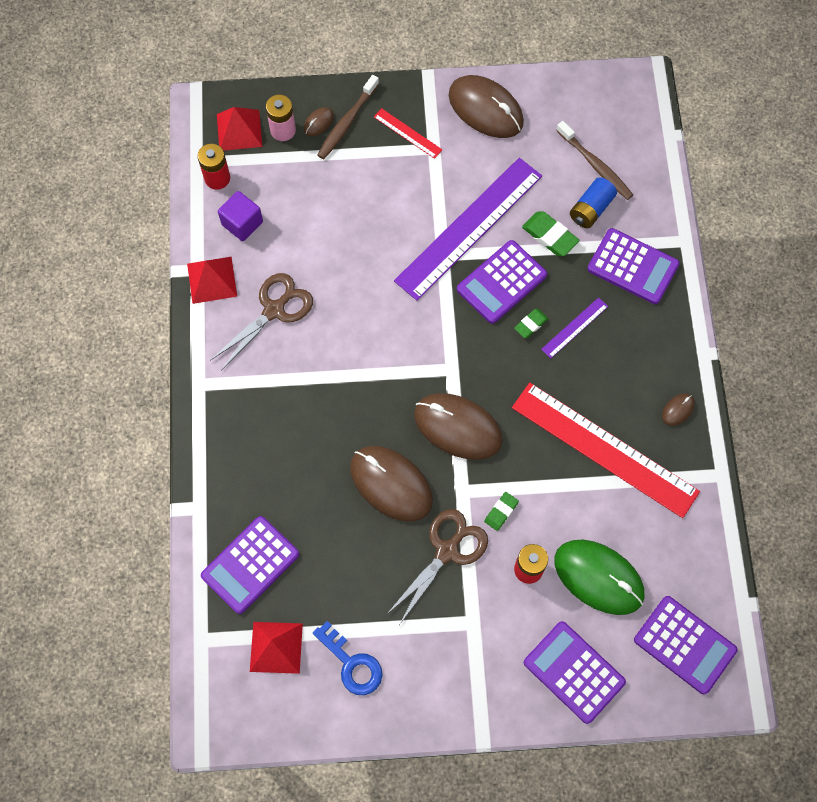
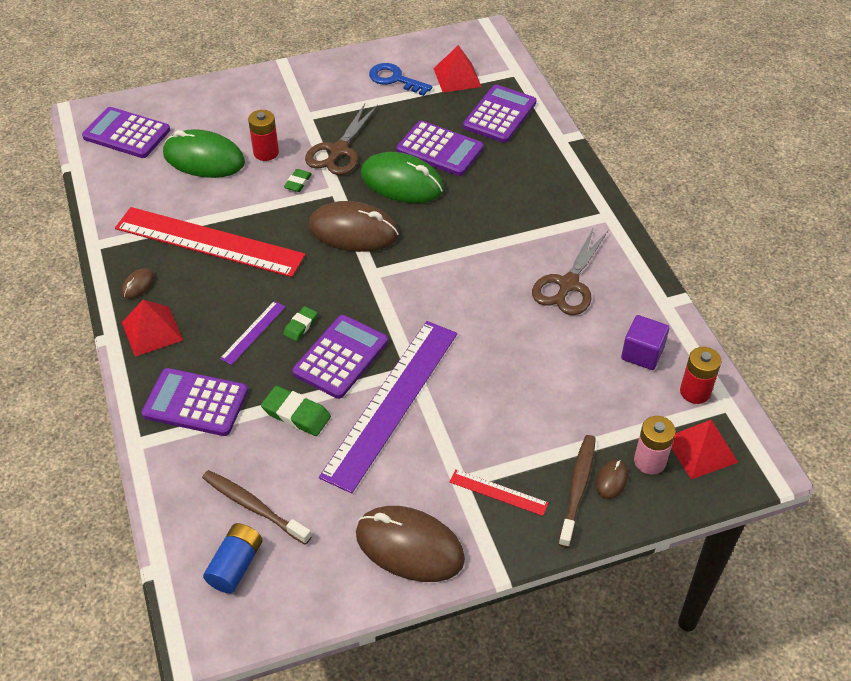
camera: 165 degrees right, 20 degrees down
(212, 280) = (644, 297): red pyramid -> red pyramid (152, 331)
(391, 484) = (402, 182): brown mouse -> green mouse
(574, 672) = (217, 104): purple calculator -> purple calculator (439, 149)
(591, 209) = (252, 453): blue battery -> blue battery (235, 565)

